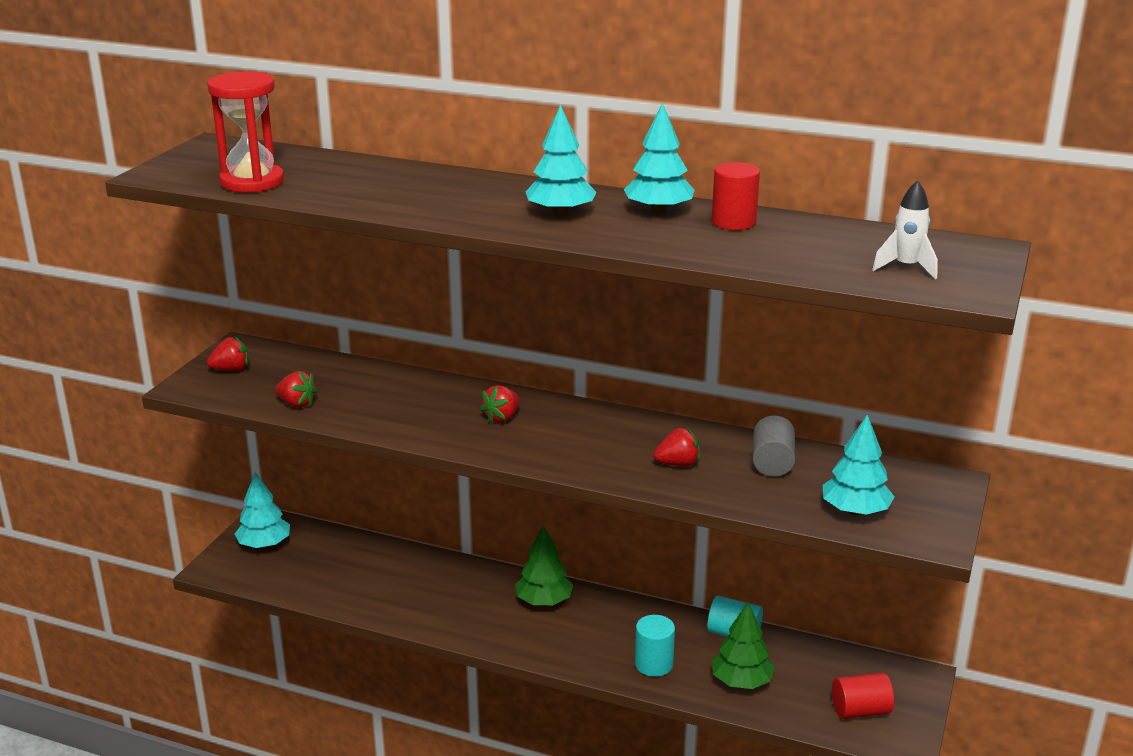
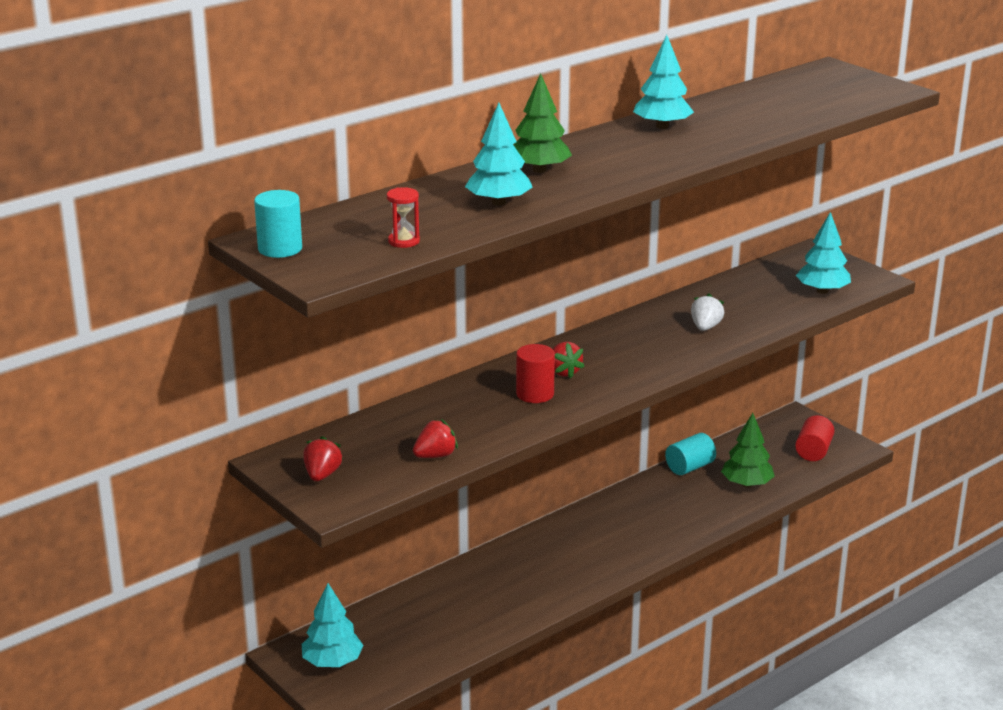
camera: 60 degrees left, 0 degrees up
(252, 182) = (404, 241): red hourglass -> red hourglass, size x0.47
(544, 601) = (572, 535): green tree -> green tree (539, 170)
(560, 213) = (629, 154): turquoise tree -> turquoise tree (498, 202)
(654, 664) = (697, 513): turquoise cylinder -> turquoise cylinder (280, 249)
(678, 464) = (705, 327): red strawberry -> white strawberry
(733, 222) = (710, 112): red cylinder -> red cylinder (535, 394)
(772, 463) = (736, 296): grey cylinder -> none
(906, 268) = (841, 93): white rocket -> none

